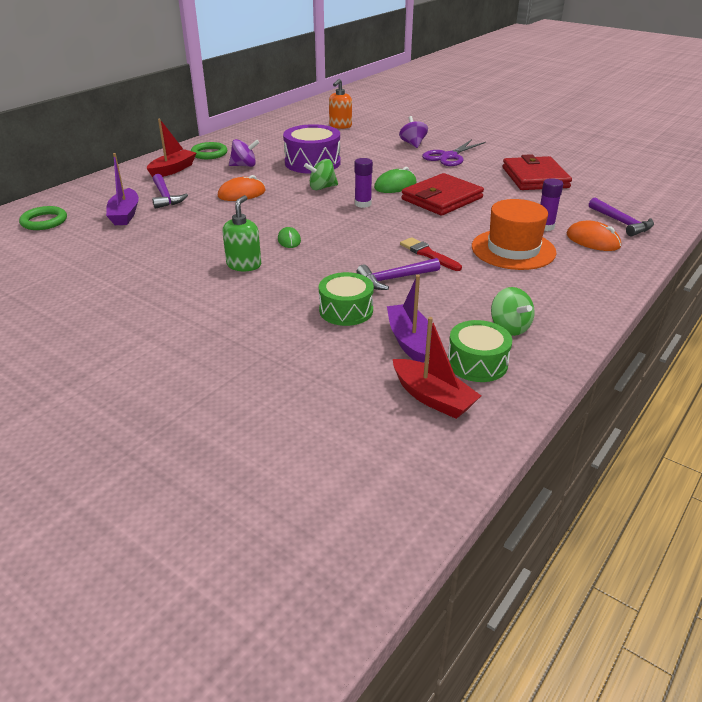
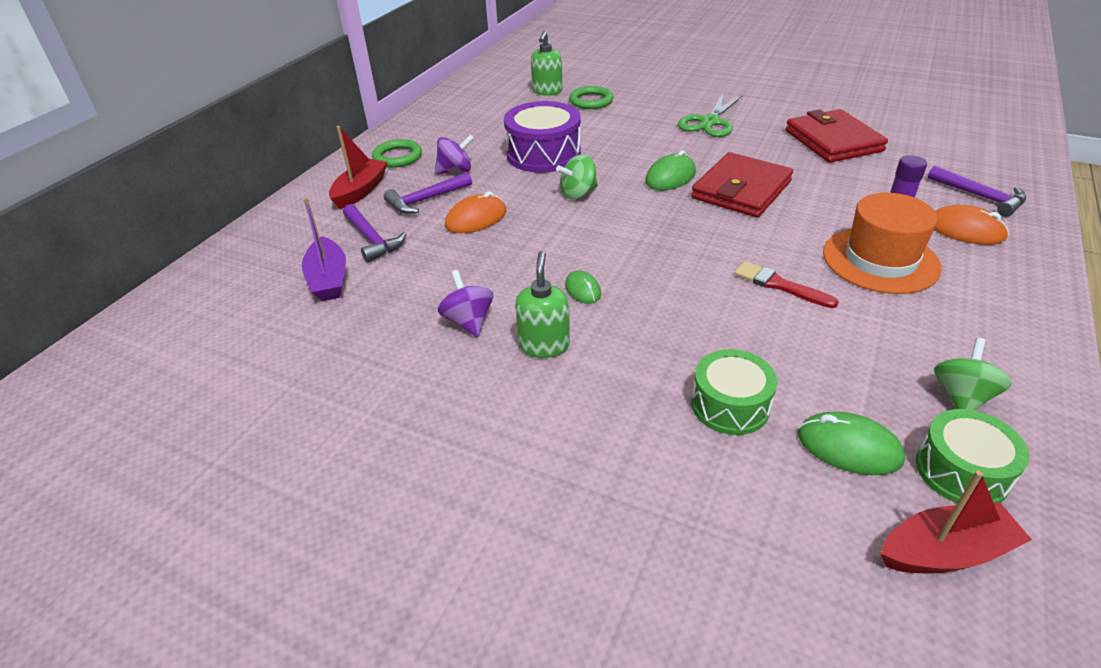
camera: 10 degrees left, 5 degrees up
(44, 221) = (212, 310): green ring -> green ring (591, 101)
(340, 126) = (547, 91): orange soap dispenser -> green soap dispenser
(363, 204) = (646, 213): purple glue stick -> none
(395, 279) = (762, 335): purple hammer -> purple hammer (426, 200)
(410, 341) = (849, 447): purple boat -> green mouse
(413, 144) = (654, 108): purple spinning top -> purple spinning top (468, 321)
(433, 398) = (945, 552): red boat -> red boat turned 45 degrees counterclockwise
(449, 156) = (710, 122): purple scissors -> green scissors
(509, 327) = (961, 397): green spinning top -> green spinning top turned 120 degrees counterclockwise

